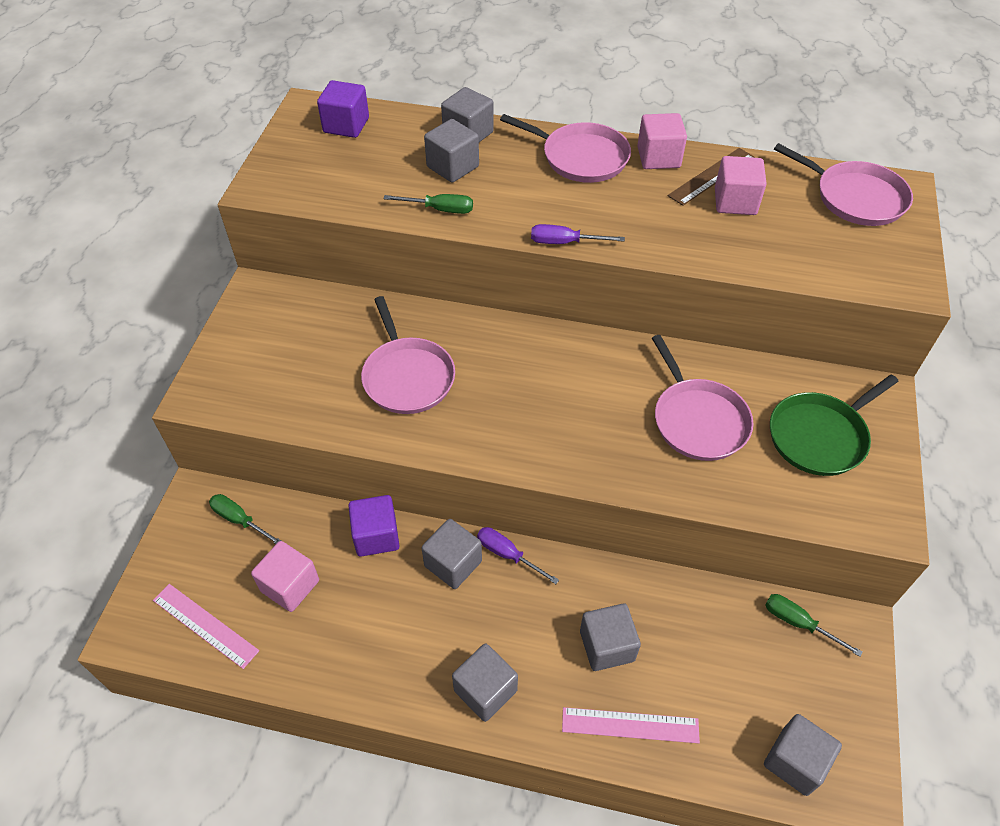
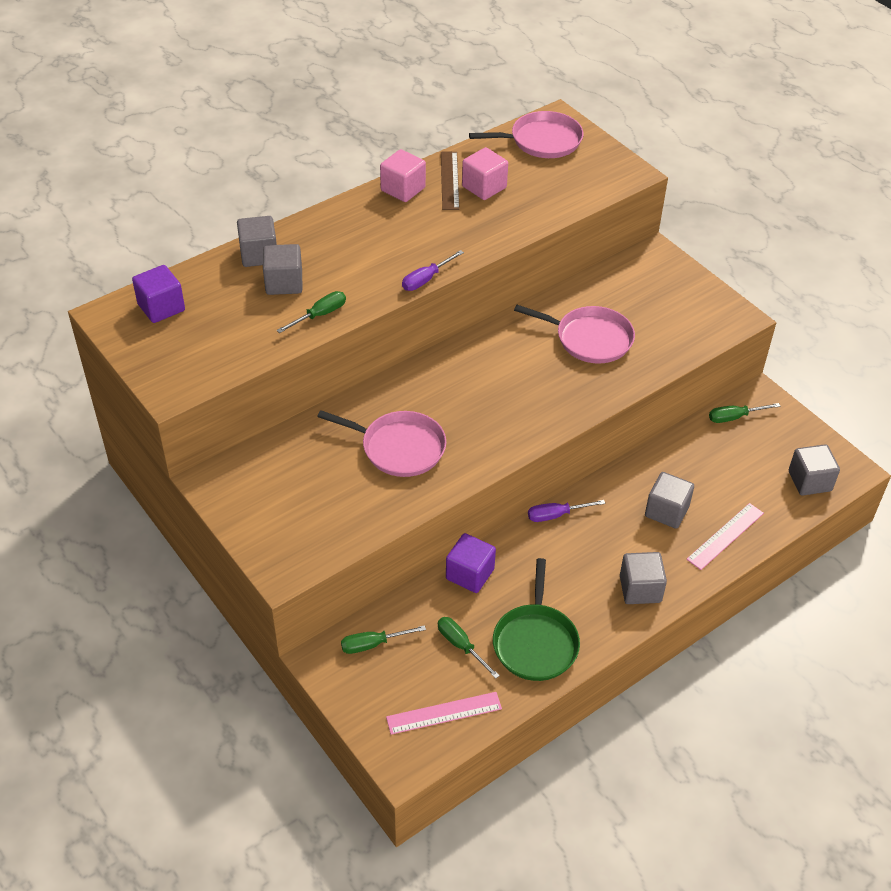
camera: 50 degrees left, 5 degrees down
(290, 586) = (461, 646): pink cube -> green screwdriver
(453, 564) = (534, 547): grey cube -> none
(581, 157) = (356, 221): pink pan -> none
(820, 436) = (656, 298): green pan -> green pan (535, 642)

